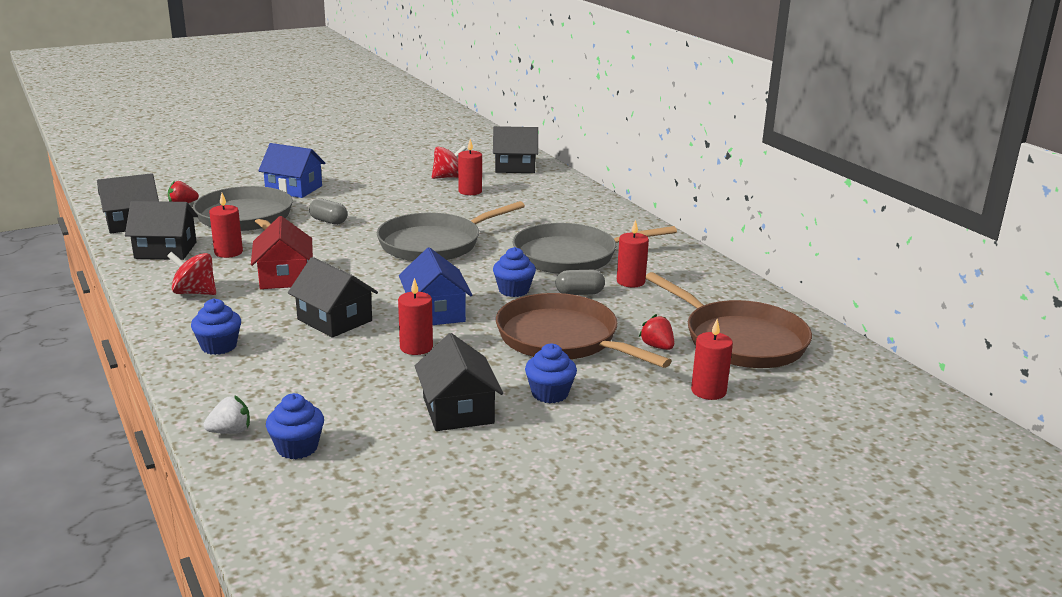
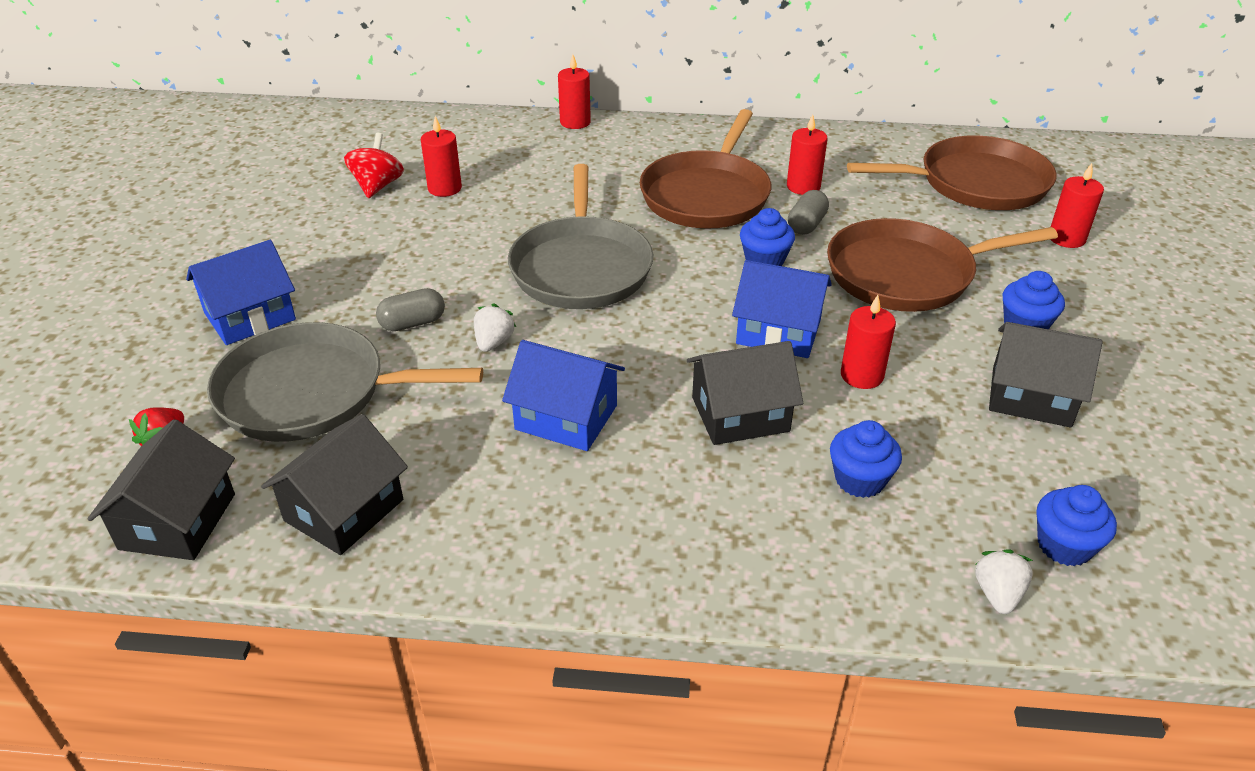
camera: 55 degrees left, 15 degrees up
(195, 292) = (541, 519): red spinning top -> none
(219, 346) = (744, 541): blue cupcake -> blue cupcake (860, 480)
(228, 252) = (424, 446): red candle -> red candle (575, 122)
(284, 277) = (566, 417): red house -> blue house
(333, 243) = (493, 342): none -> white strawberry
(515, 167) = (406, 134): black house -> none
(571, 256) = (707, 195): grey pan -> brown pan
(657, 346) = (961, 229): red strawberry -> none

